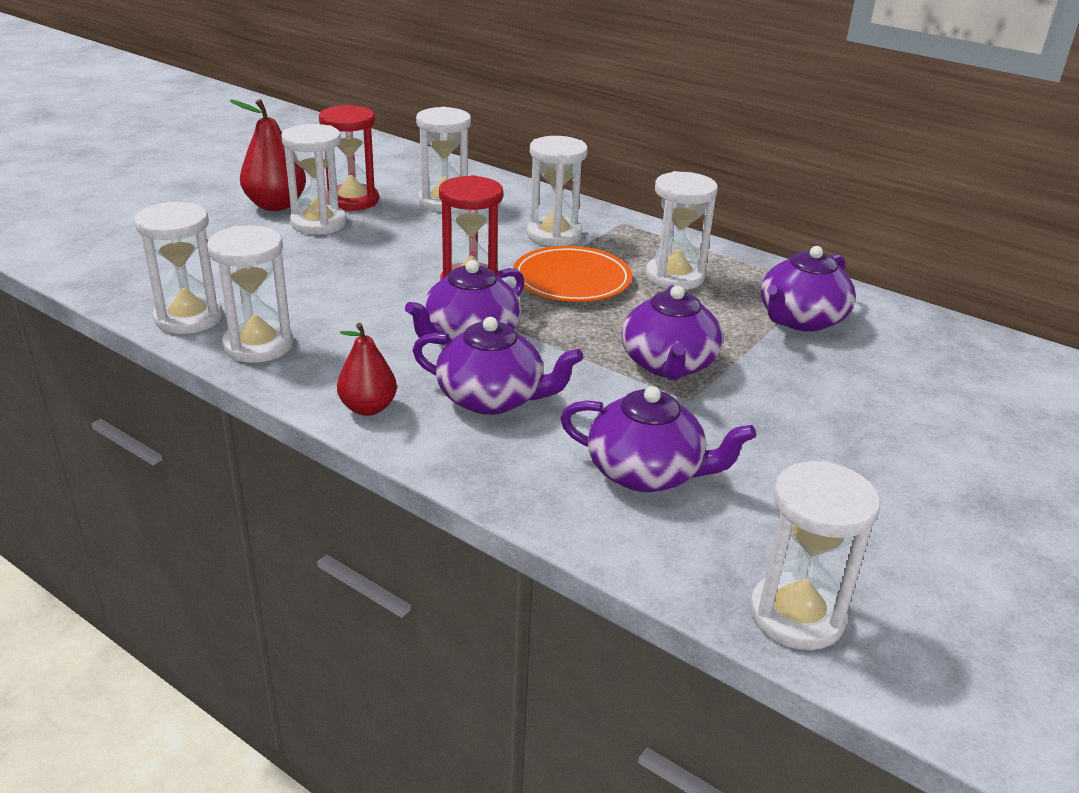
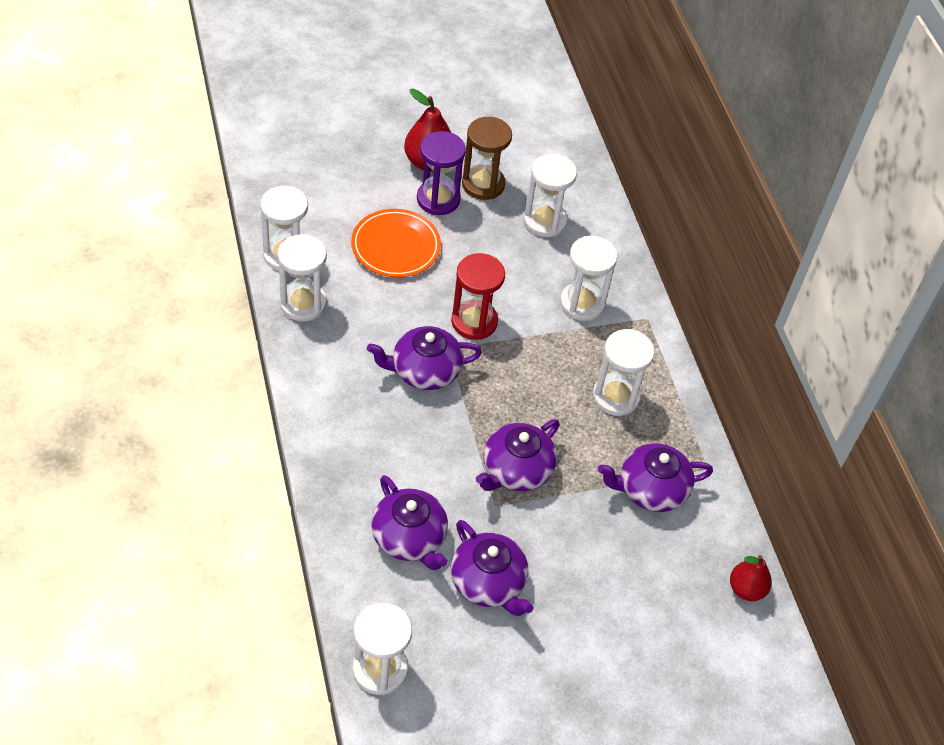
camera: 35 degrees right, 20 degrees up
(318, 223) = (438, 199): white hourglass -> purple hourglass
(352, 200) = (483, 184): red hourglass -> brown hourglass
(368, 408) = (315, 393): red pear -> red pear (746, 589)
(492, 398) = (386, 430): purple teapot -> purple teapot (488, 583)
(572, 280) = (543, 357): orange plate -> orange plate (396, 246)

